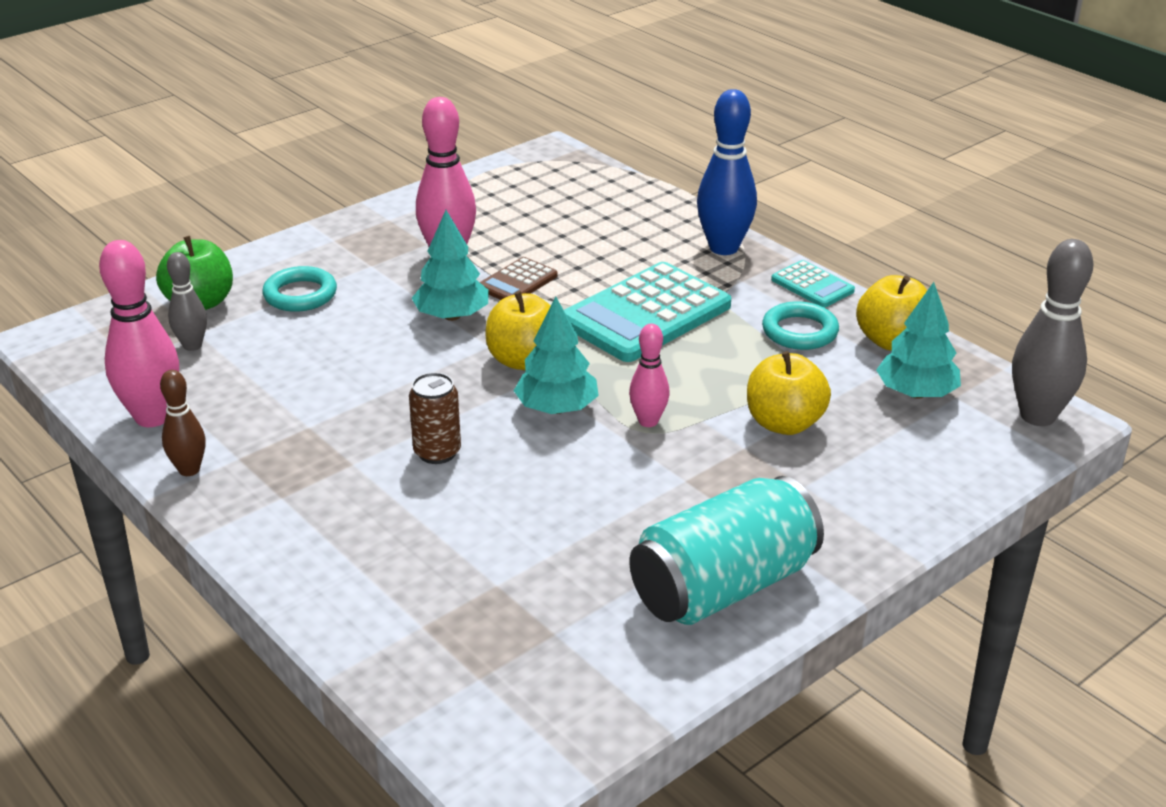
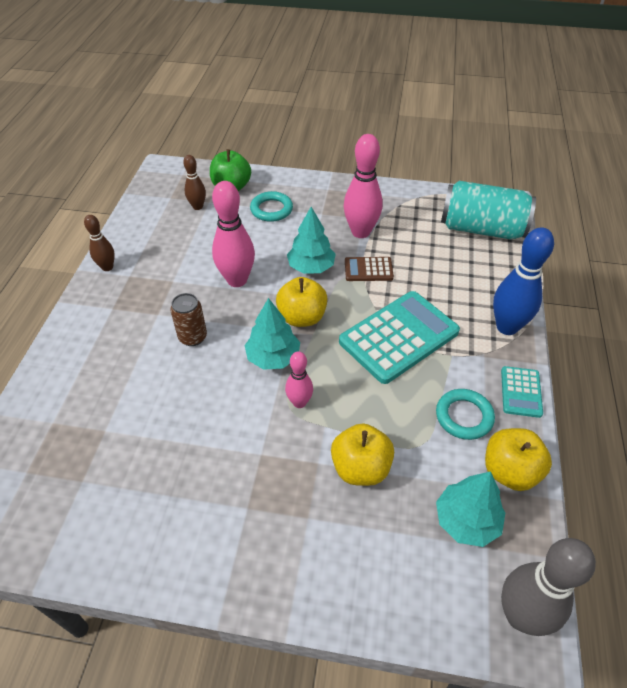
camera: 50 degrees right, 15 degrees up
(152, 417) = (135, 231): pink bowling pin -> pink bowling pin (237, 280)
(192, 345) = (197, 207): grey bowling pin -> brown bowling pin
(646, 314) = (399, 337): turquoise calculator -> turquoise calculator turned 135 degrees clockwise
(723, 587) = (176, 536): turquoise can -> turquoise can (481, 229)

